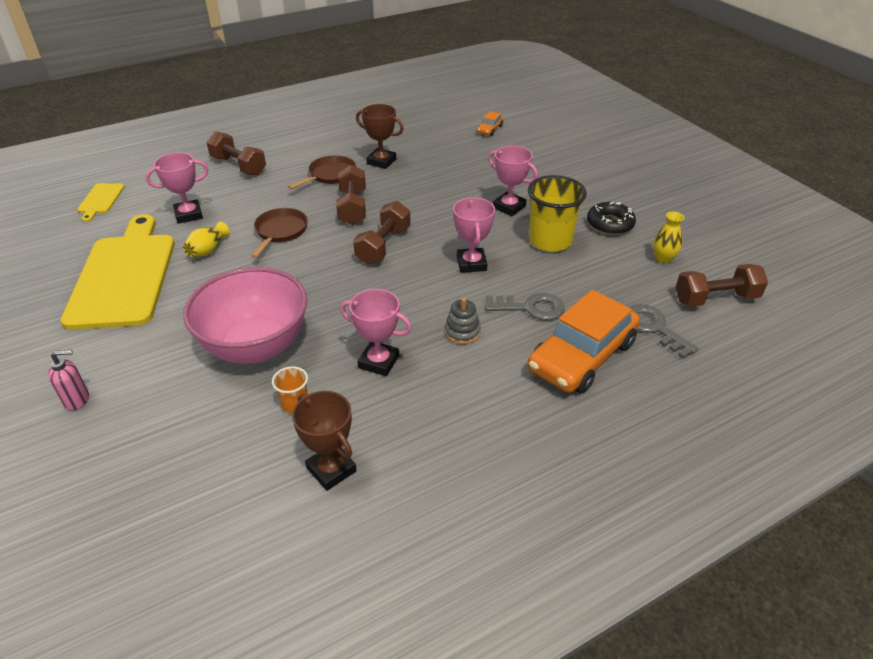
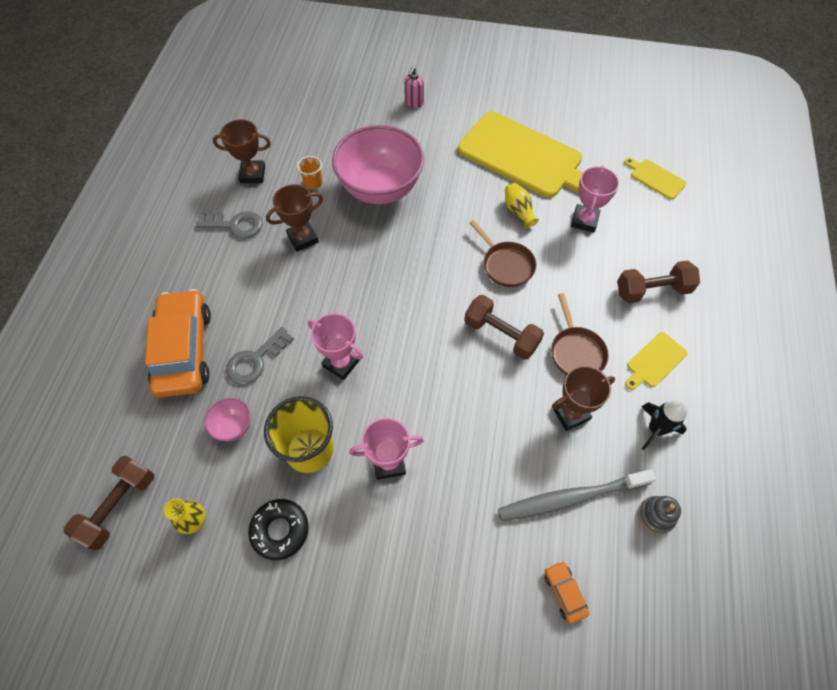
camera: 130 degrees right, 20 degrees up
(303, 148) = (654, 361): none -> yellow cutting board
(355, 134) = (655, 429): none -> black rocket
(378, 362) = (303, 238): pink trophy -> brown trophy
(383, 245) = (423, 320): brown dumbbell -> none
(437, 144) = (570, 498): none -> grey toothbrush
(462, 332) = (279, 299): grey stacking toy -> grey stacking toy (656, 516)
(590, 284) = (233, 426): none -> pink bowl
(654, 328) = (150, 422): grey key -> grey key (235, 225)

